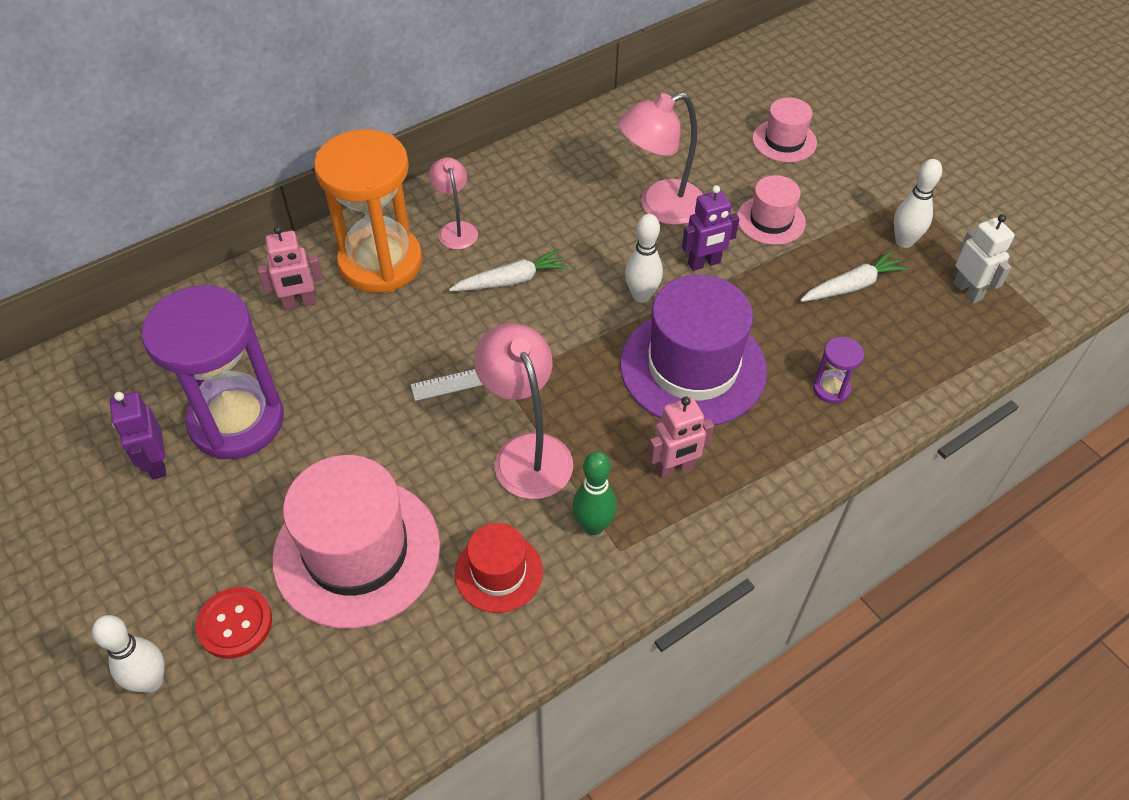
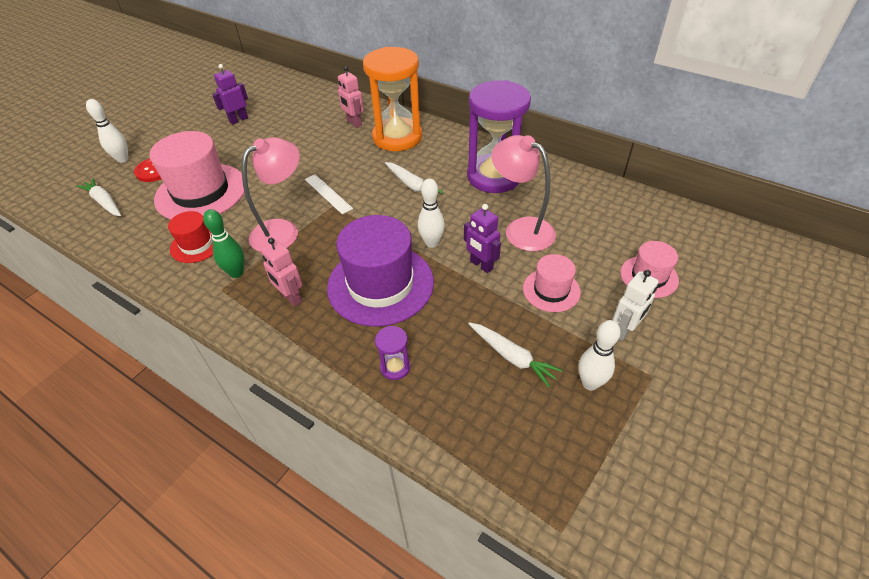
camera: 70 degrees right, 5 degrees down
(237, 421) = (270, 131): purple hourglass -> purple hourglass (494, 176)
(287, 718) = (104, 202): none -> white carrot
(456, 229) = (440, 153): pink lamp -> none
(968, 291) = (560, 446): white robot -> white robot (624, 330)

